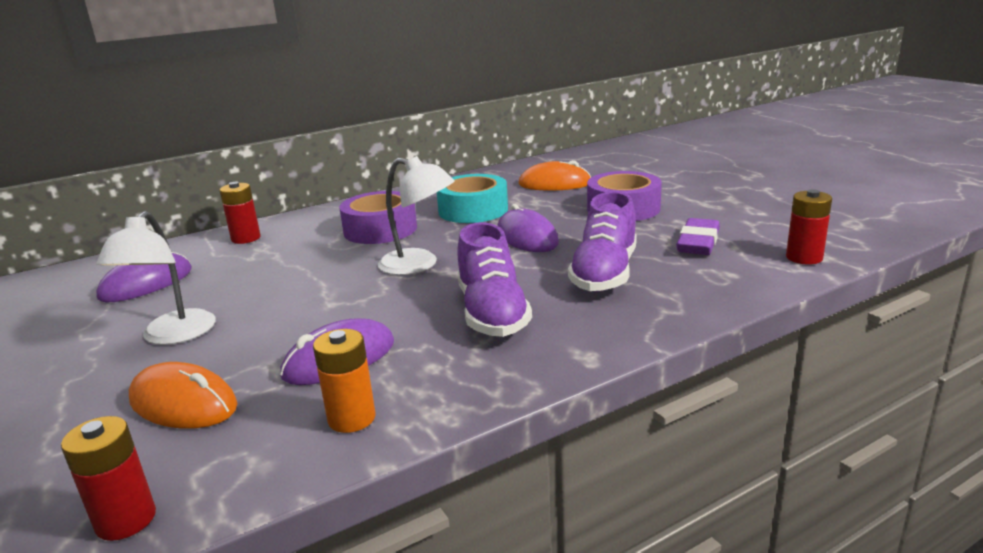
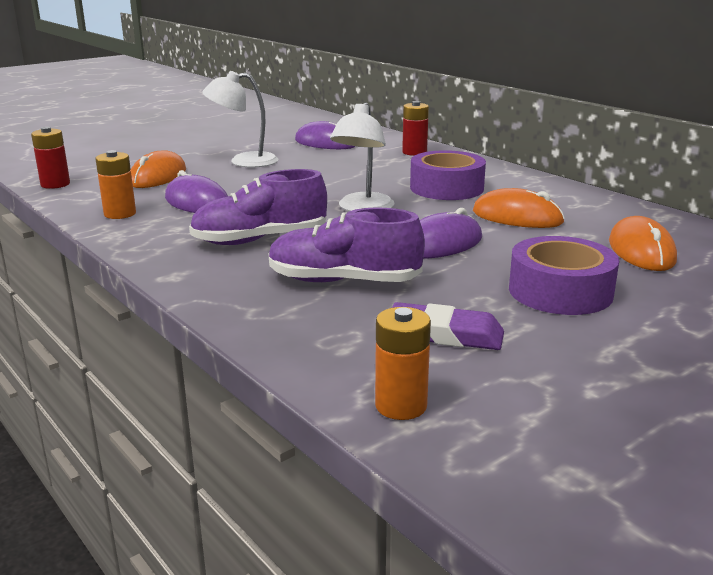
camera: 80 degrees right, 0 degrees up
(473, 210) = (517, 217): turquoise tape -> orange mouse
(804, 258) = (401, 406): red battery -> orange battery

